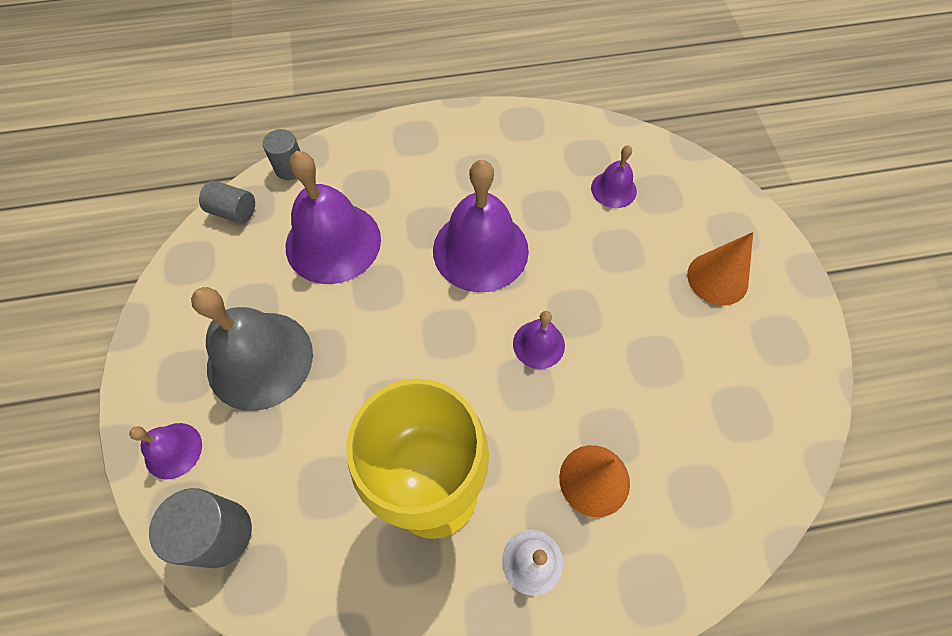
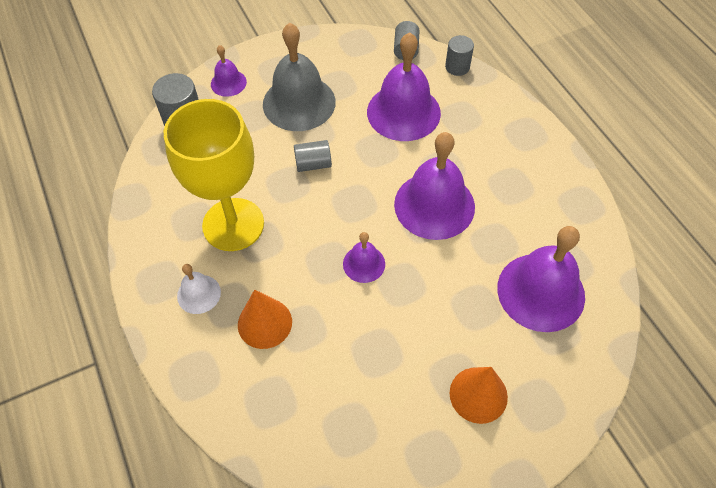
camera: 75 degrees right, 5 degrees down
(372, 366) = (313, 164): none -> grey cylinder
(613, 189) = (541, 291): purple bell -> purple bell, size x1.99

